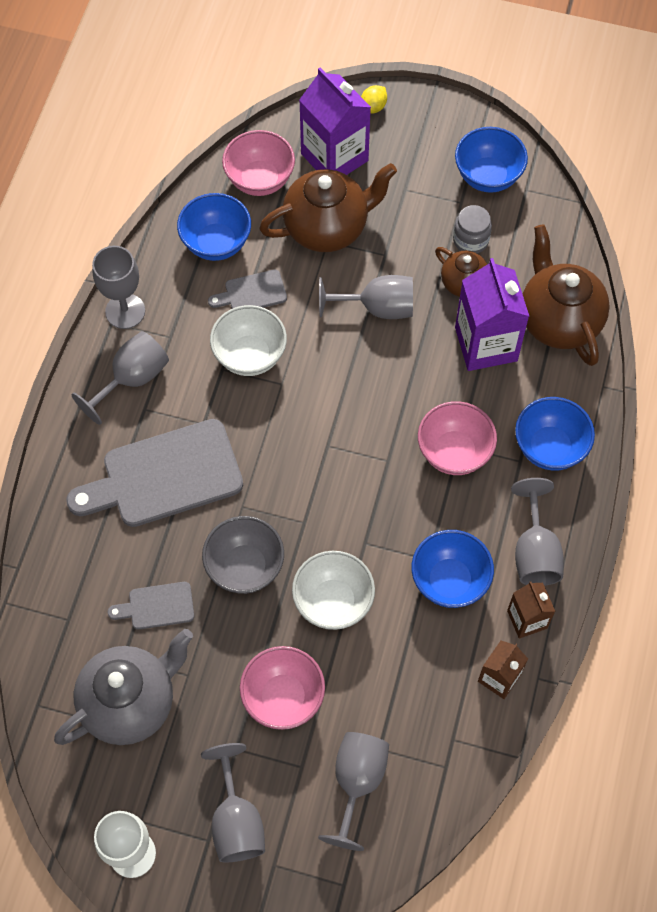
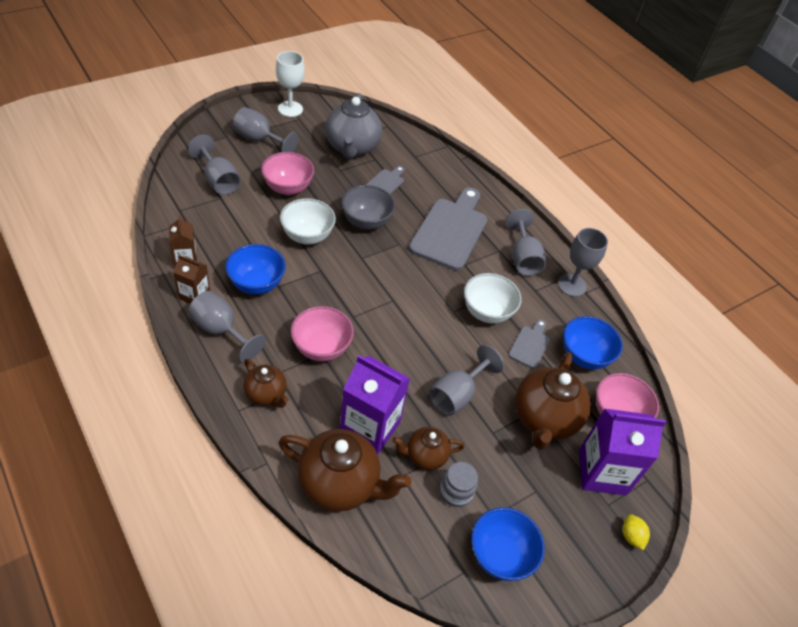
camera: 125 degrees right, 15 degrees down
(549, 447) = (266, 394): blue bowl -> brown teapot

